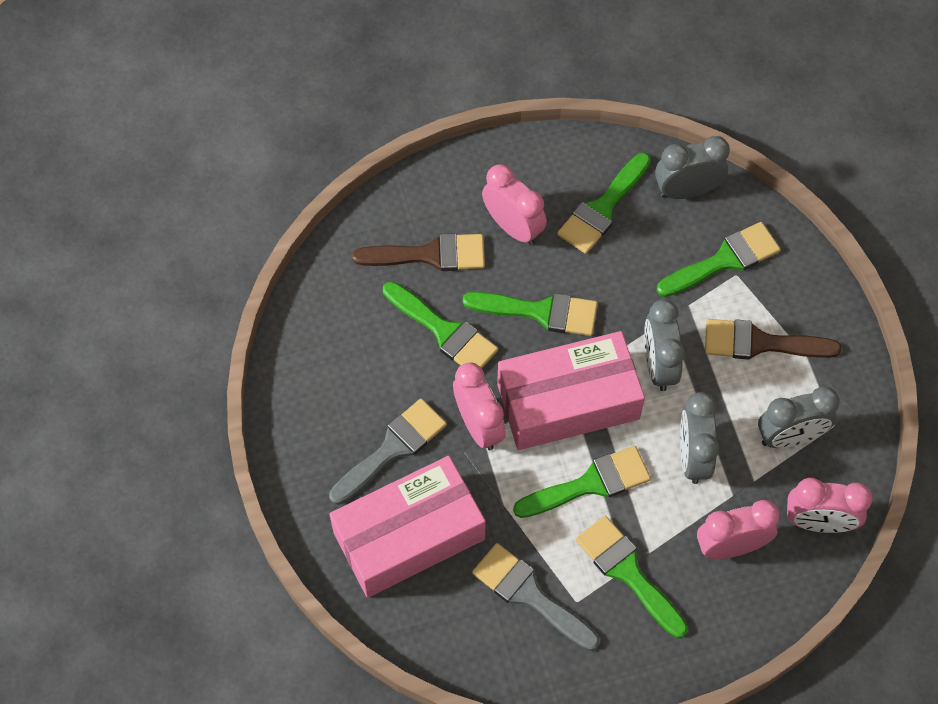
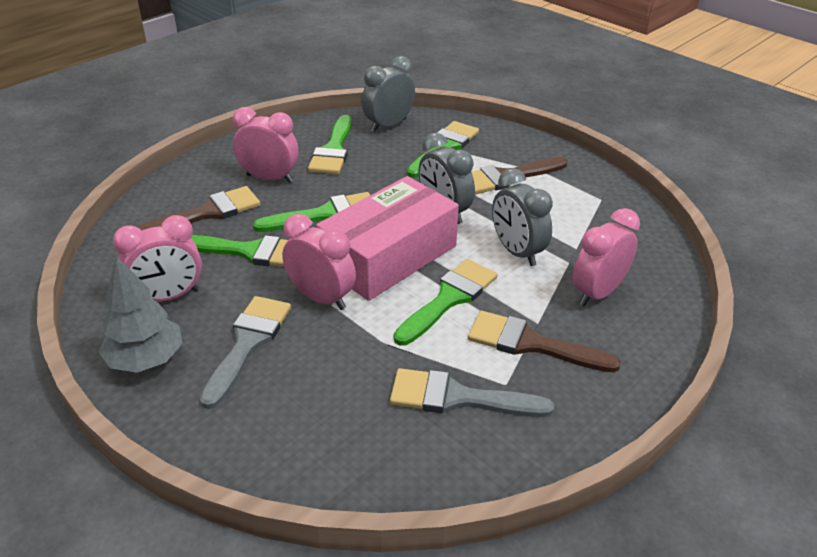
camera: 30 degrees left, 25 degrees down
(306, 426) = (146, 360): none -> grey tree
(409, 535) = (305, 402): pink box -> none
(627, 572) = (531, 344): green brush -> brown brush
(790, 437) = (577, 216): grey clock -> none
(818, 522) = (646, 253): pink clock -> pink clock (168, 297)

